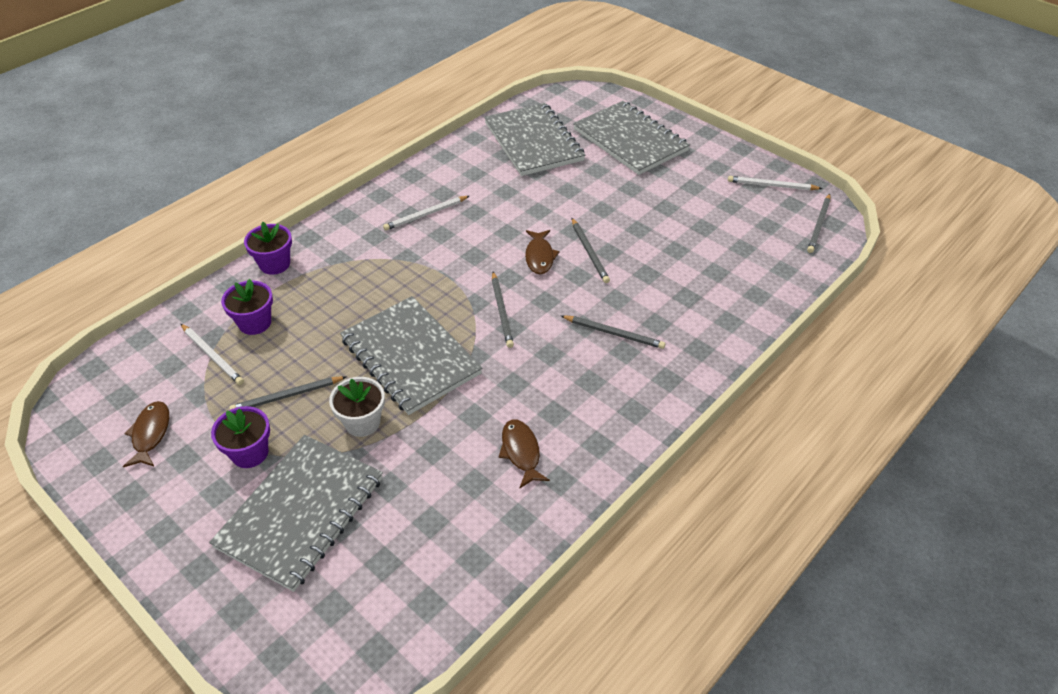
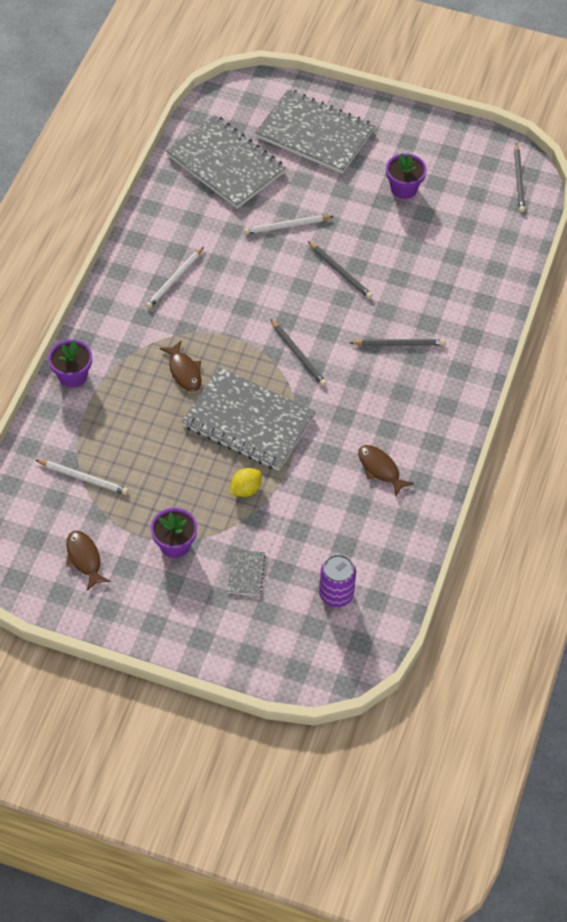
camera: 25 degrees left, 10 degrees up
(255, 323) = (97, 437): purple flower pot -> purple flower pot (404, 188)
(287, 396) = (171, 490): grey pencil -> none
(300, 512) = (246, 573): grey notebook -> grey notebook, size x0.41
(362, 422) = (246, 489): white flower pot -> yellow lemon
(384, 577) = (336, 594): none -> purple can
(539, 257) = (300, 290): brown fish -> brown fish (184, 371)
(772, 186) = (463, 148): white pencil -> white pencil (286, 226)

